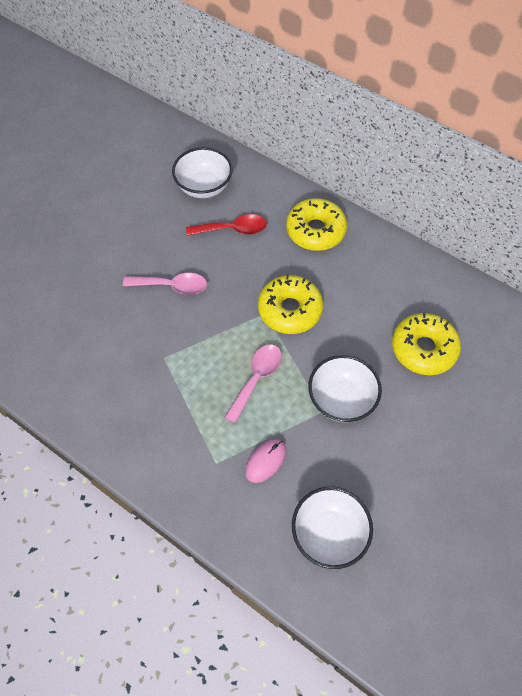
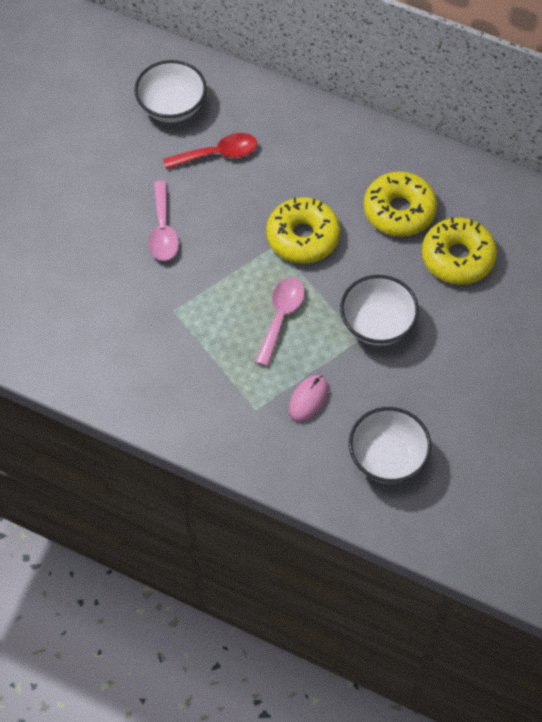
camera: 10 degrees left, 0 degrees up
(172, 286) = (163, 230): pink spoon -> pink spoon turned 90 degrees clockwise
(315, 231) = (315, 141): yellow donut -> yellow donut (399, 211)

